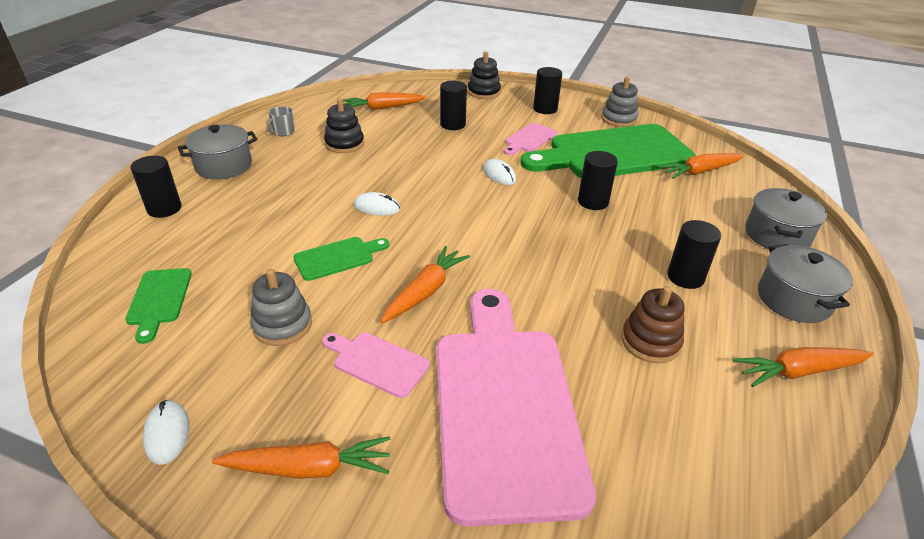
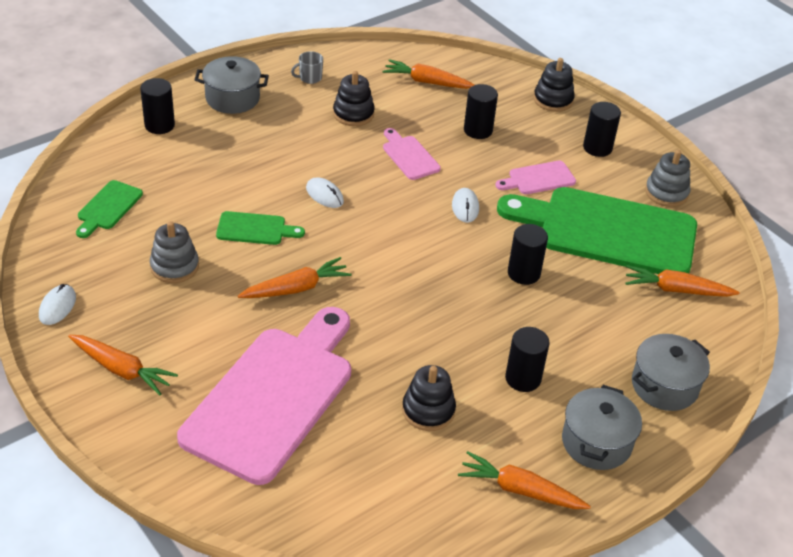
camera: 30 degrees right, 5 degrees up
(377, 362) = (215, 325): pink cutting board -> pink cutting board (409, 156)
(650, 342) = (428, 410): brown stacking toy -> black stacking toy

